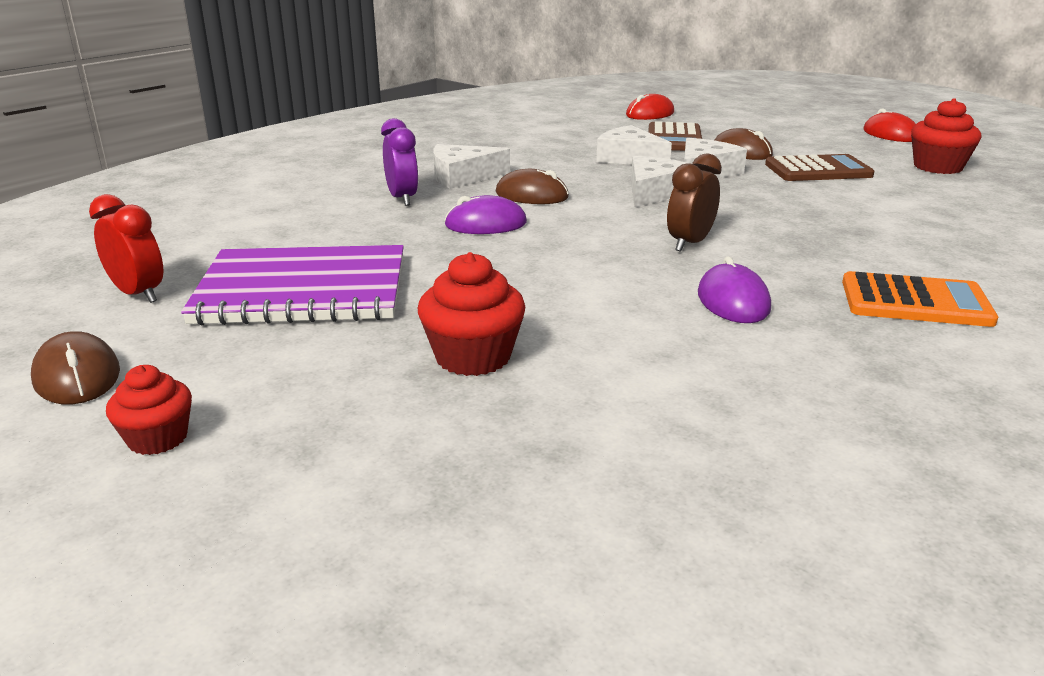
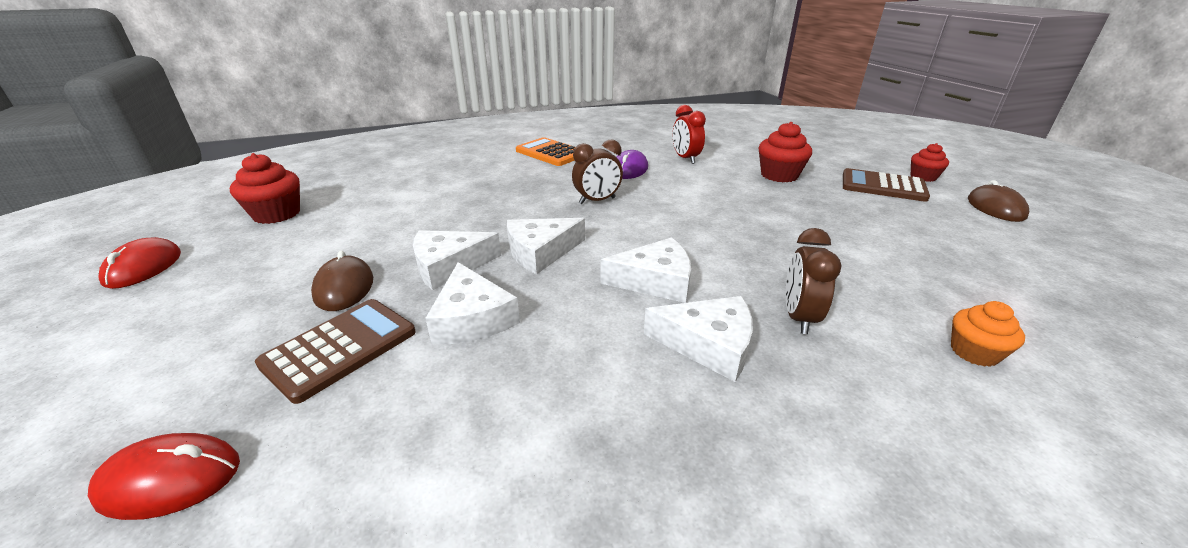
camera: 150 degrees left, 5 degrees up
(138, 294) = (1017, 254): red clock -> red clock (685, 159)
(269, 206) = (974, 352): none -> orange cupcake
(303, 290) = (882, 229): purple notebook -> none
(402, 199) = (799, 317): purple clock -> brown clock
(485, 224) = (726, 254): purple mouse -> none
(531, 195) = (655, 281): brown mouse -> white cheese
(818, 170) = (361, 238): brown calculator -> brown calculator (883, 186)

